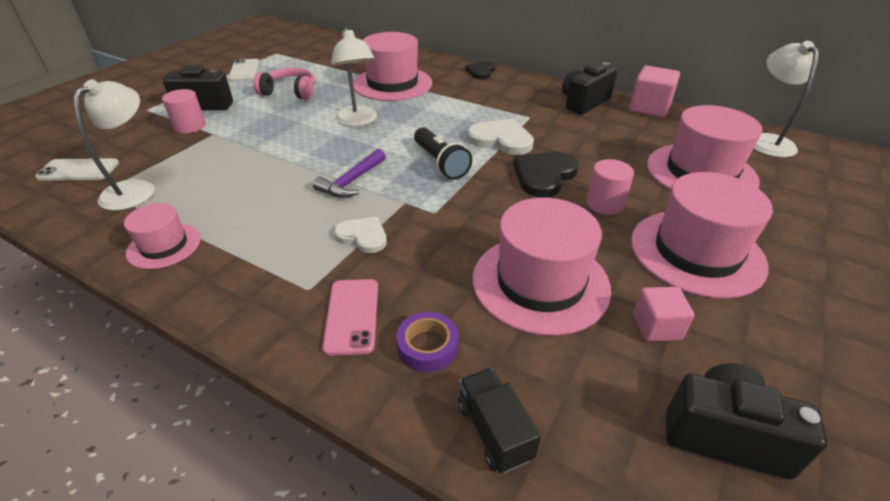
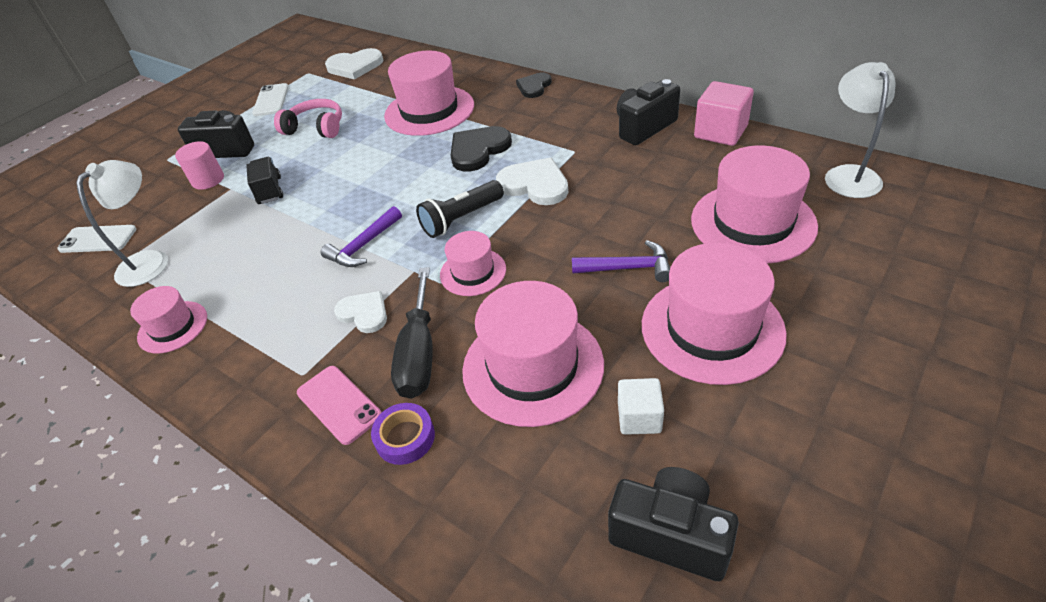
camera: 10 degrees right, 5 degrees up
(318, 51) = (355, 66): none -> white heart
(352, 316) = (339, 404): pink phone -> pink phone turned 45 degrees counterclockwise
(358, 121) = (383, 165): white lamp -> none
(425, 271) = (419, 353): none -> black screwdriver
(440, 163) = (461, 219): black flashlight -> black flashlight turned 75 degrees clockwise
(462, 204) = (473, 272): none -> pink hat
(494, 430) = (449, 525): black truck -> black truck (269, 190)
(544, 175) = (571, 232): black heart -> black heart (478, 150)
(604, 204) = (628, 268): pink cylinder -> purple hammer
(656, 327) = (639, 417): pink cube -> white cube

